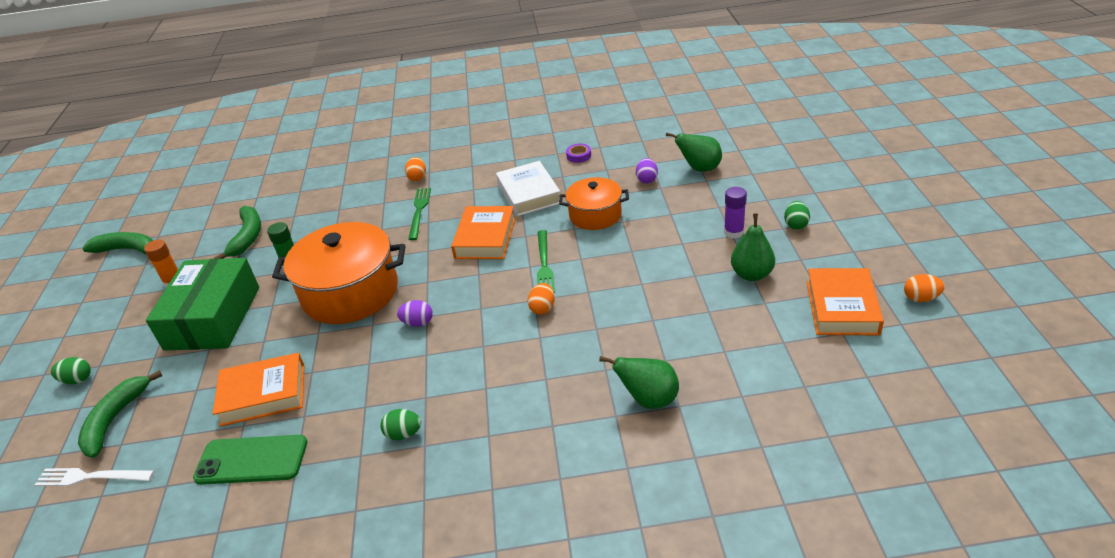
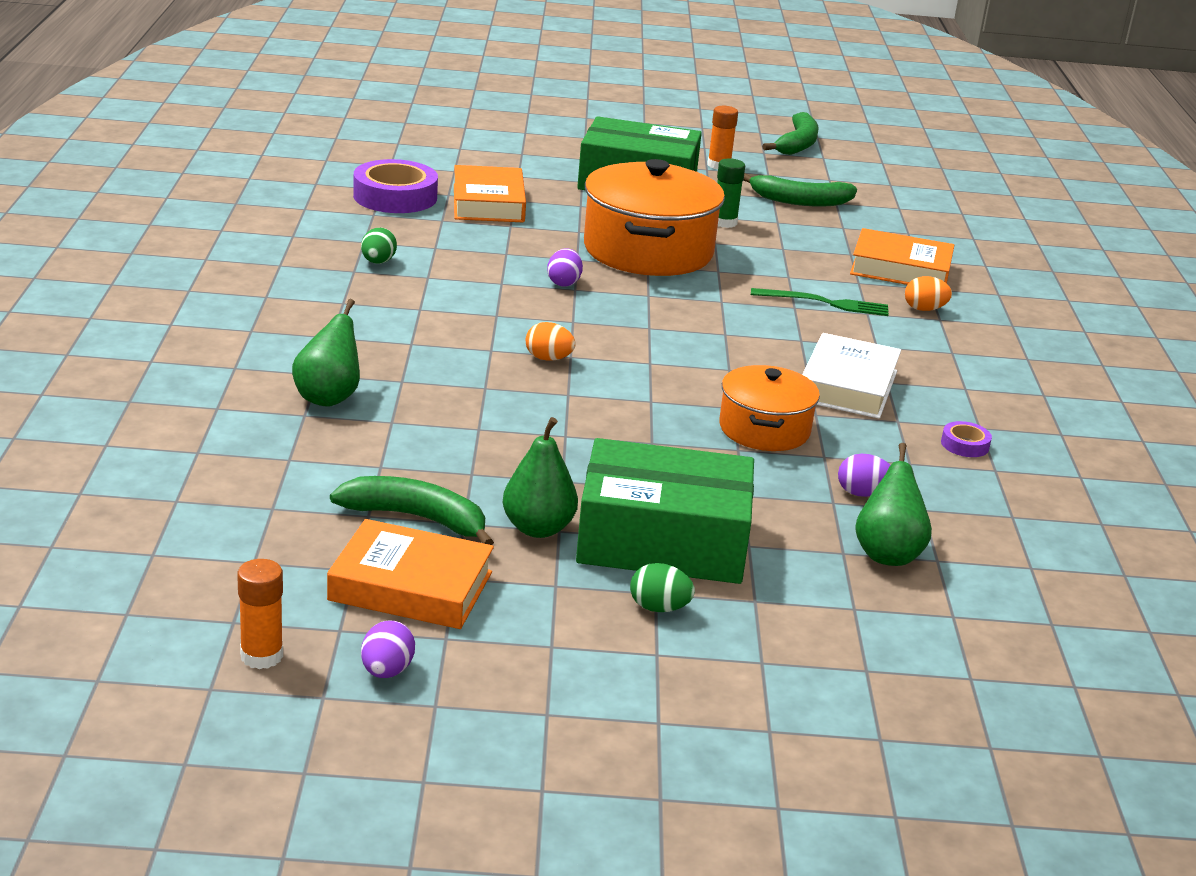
camera: 90 degrees right, 10 degrees down
(77, 380) = (567, 130): green egg -> none
(91, 477) = (424, 139): white fork -> none
(115, 419) = (496, 145): green banana -> green banana (417, 518)
(251, 460) = (395, 197): green phone -> purple tape
(485, 238) = (734, 340): orange book -> orange book (900, 269)
(529, 194) = (847, 386): white book -> white book turned 60 degrees counterclockwise
(544, 264) = (649, 373): green fork -> none
(733, 232) = (662, 540): purple glue stick -> green box
(920, 298) = (386, 671): orange egg -> purple egg
(949, 346) = (261, 656): none -> orange glue stick

